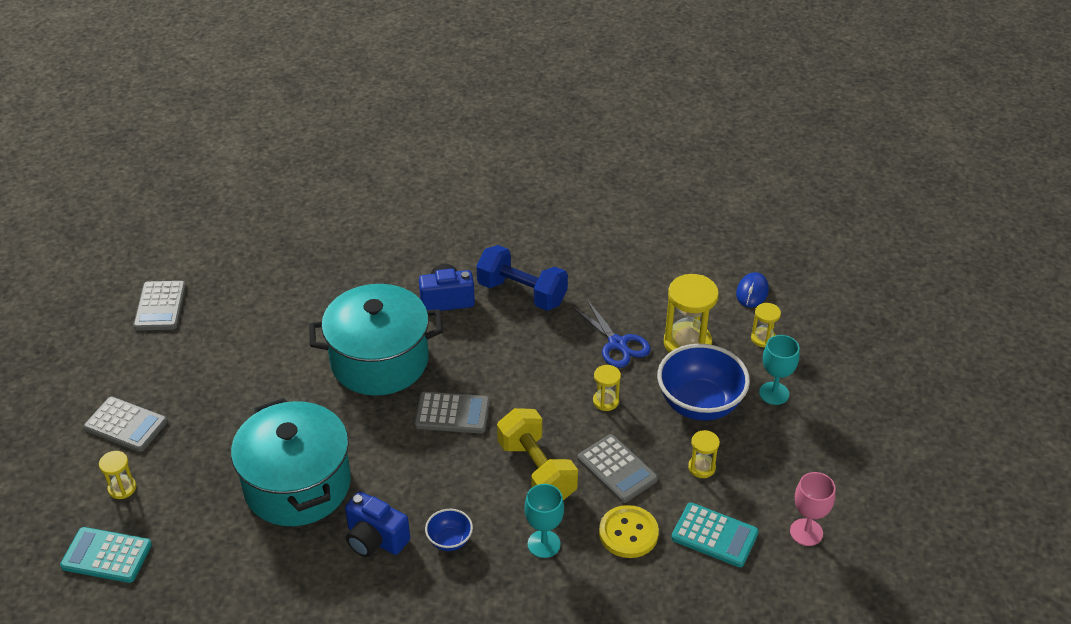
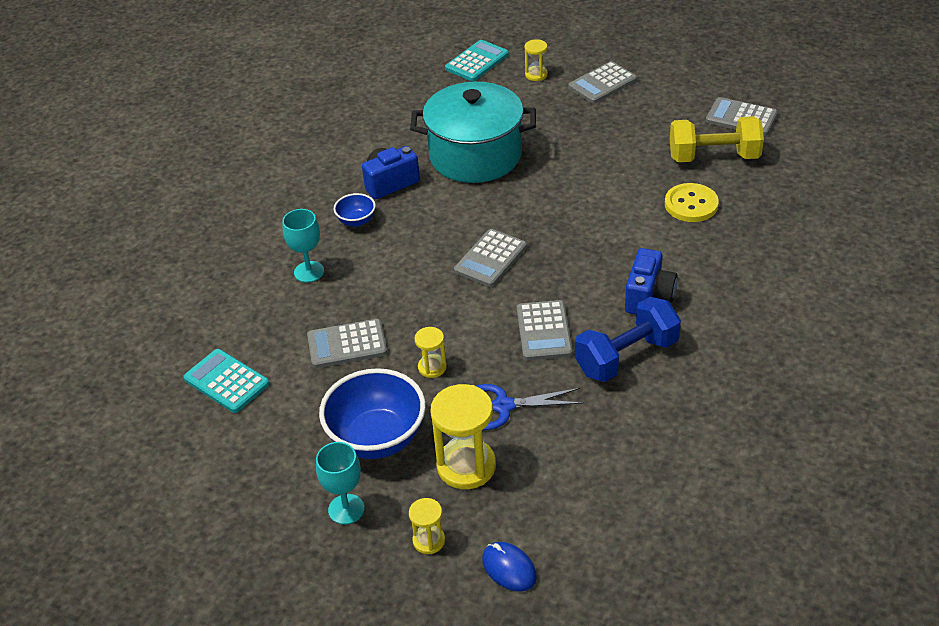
camera: 120 degrees right, 0 degrees up
(379, 361) = (588, 230): turquoise pot -> none
(523, 348) = (544, 331): none -> grey calculator
(536, 471) = (386, 292): yellow dumbbell -> yellow dumbbell (714, 157)
(628, 533) = (276, 326): yellow button -> yellow button (691, 204)
(701, 467) = (302, 405): yellow hourglass -> none
(714, 535) = (226, 381): turquoise calculator -> turquoise calculator turned 75 degrees clockwise
(806, 532) = (174, 449): pink goblet -> none

